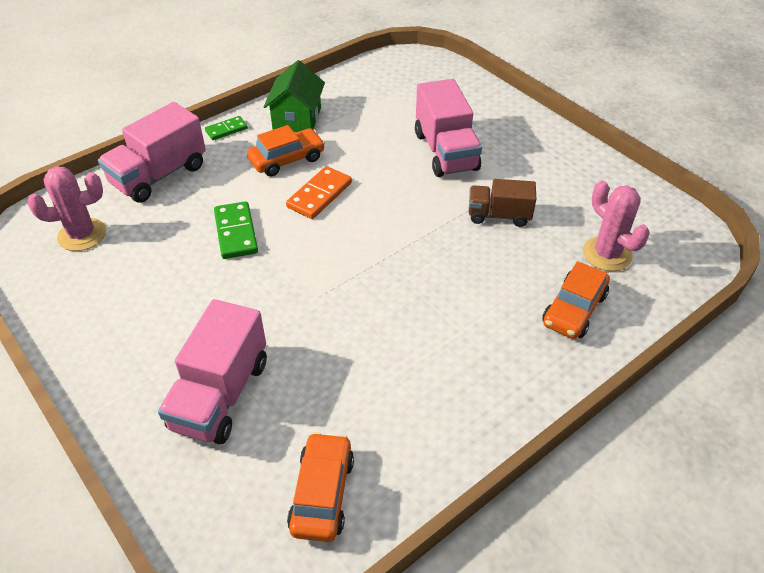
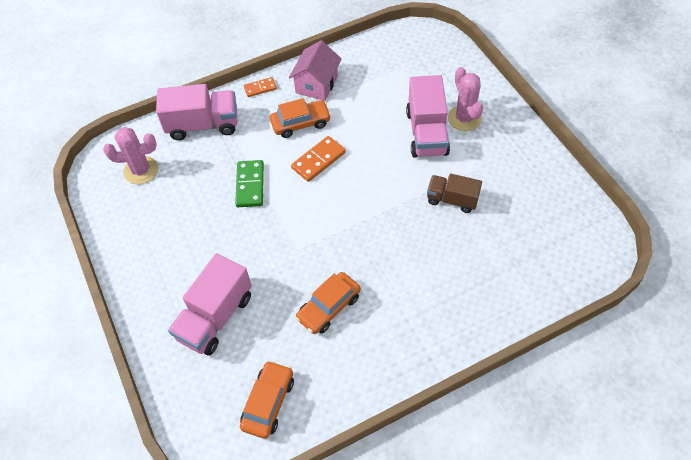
camera: 15 degrees right, 10 degrees up
(159, 175) = (203, 125): pink truck -> pink truck turned 150 degrees counterclockwise
(226, 130) = (260, 88): green domino -> orange domino
(297, 118) = (316, 84): green house -> pink house
(574, 310) = (485, 292): orange car -> orange car (329, 307)
(607, 254) = (526, 248): pink cactus -> pink cactus (464, 118)

